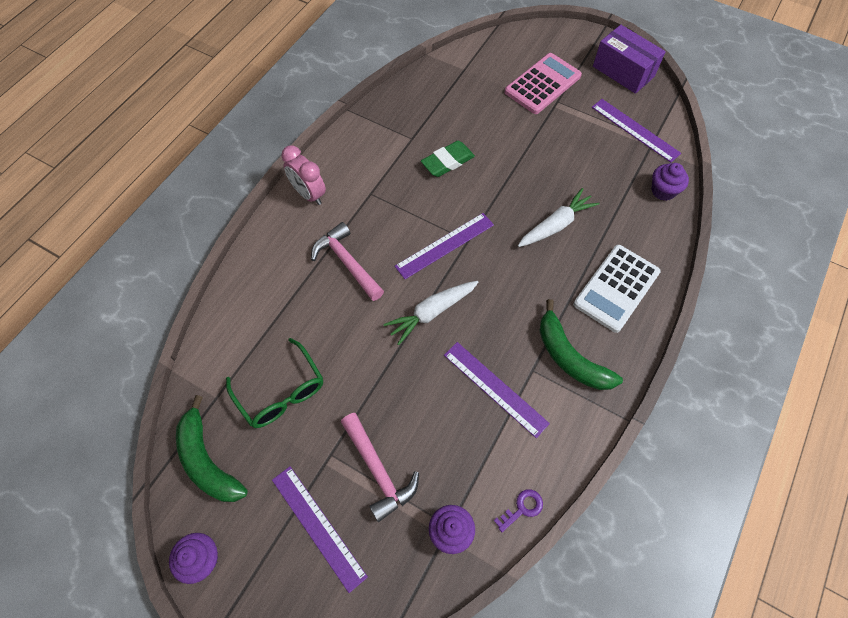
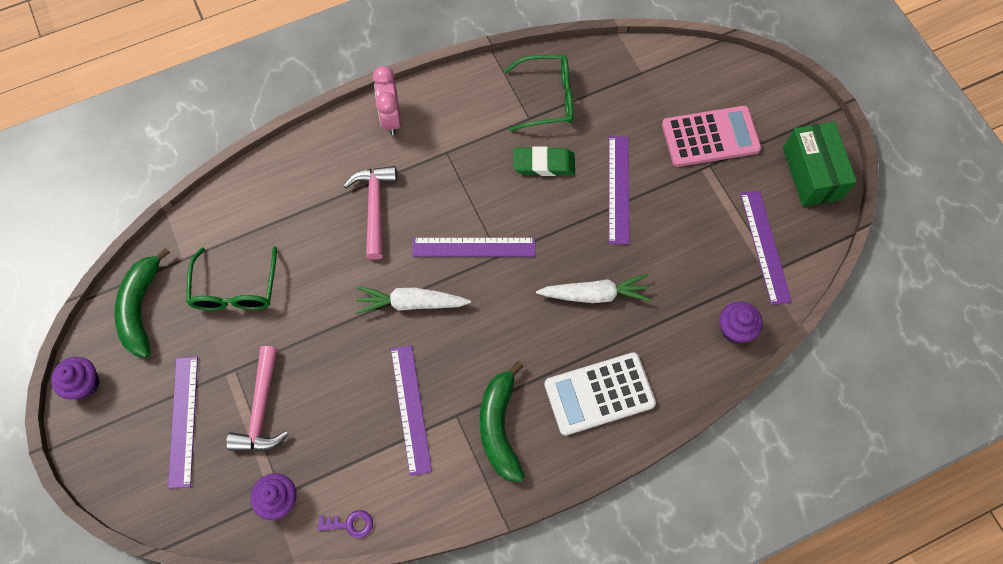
camera: 35 degrees right, 5 degrees up
(414, 119) = (548, 98): none -> green glasses
(512, 149) = (618, 189): none -> purple ruler
(623, 71) = (812, 173): purple box -> green box

